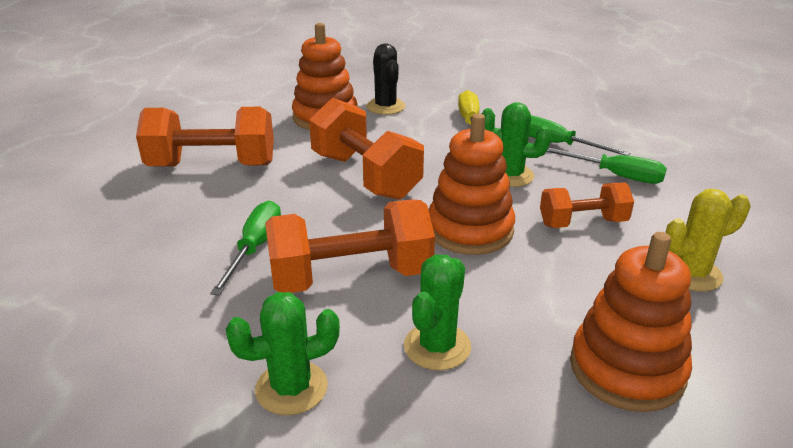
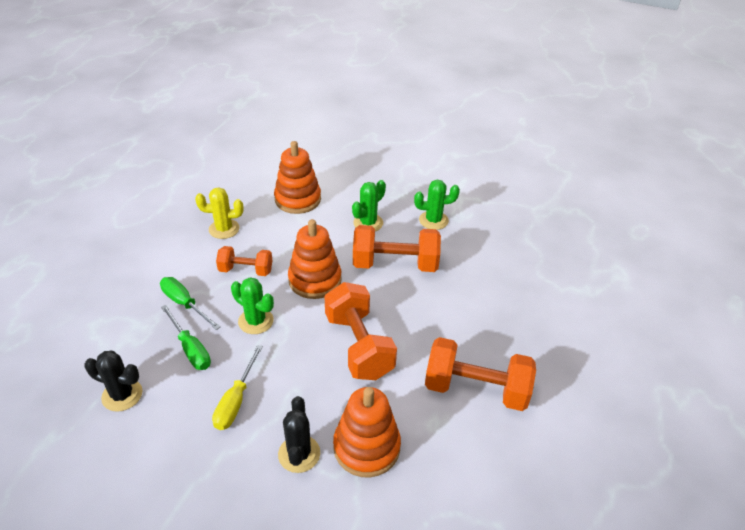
camera: 165 degrees left, 10 degrees up
(255, 248) = (445, 295): green screwdriver -> none
(579, 110) = (122, 395): none -> black cactus

